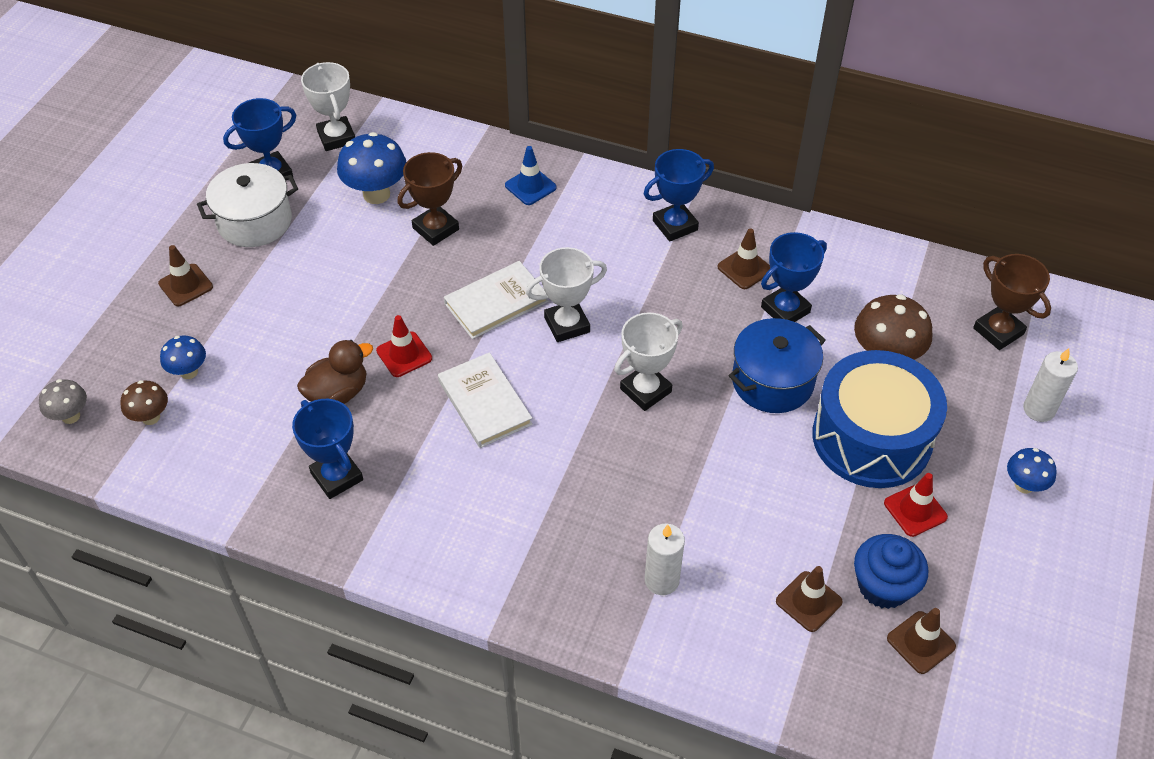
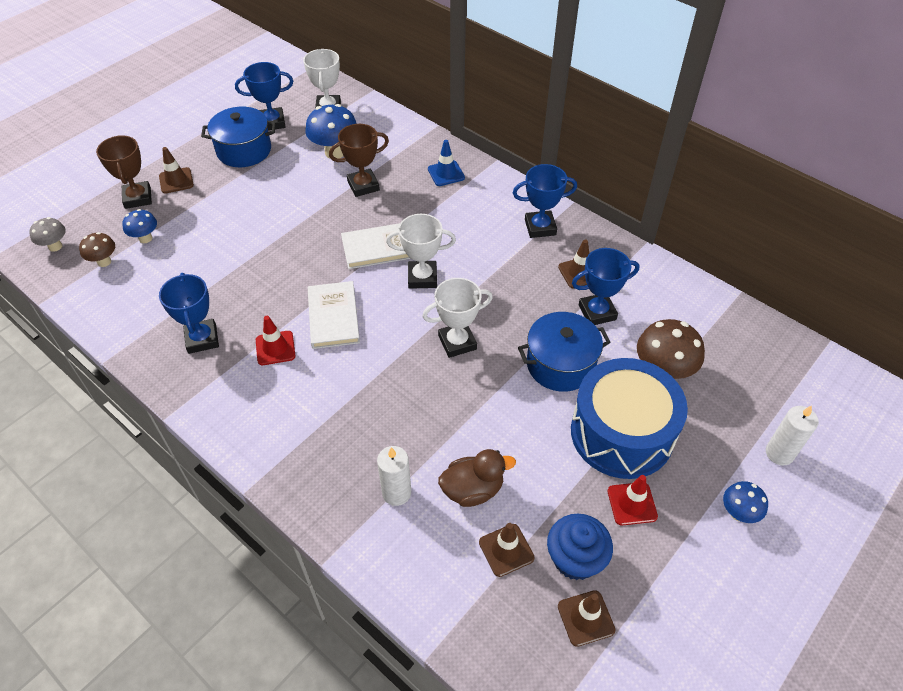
camera: 20 degrees right, 0 degrees up
(254, 221) = (244, 150): white pot -> blue pot
(338, 393) = (235, 281): brown duck -> brown duck (472, 489)
(404, 354) = (295, 267): red traffic cone -> red traffic cone (275, 348)
(998, 331) = (770, 378): brown trophy -> brown trophy (138, 198)

